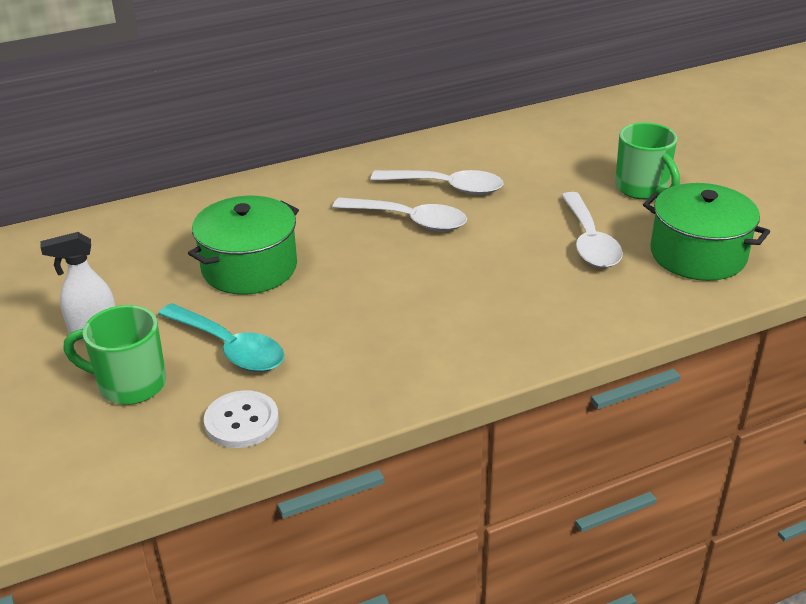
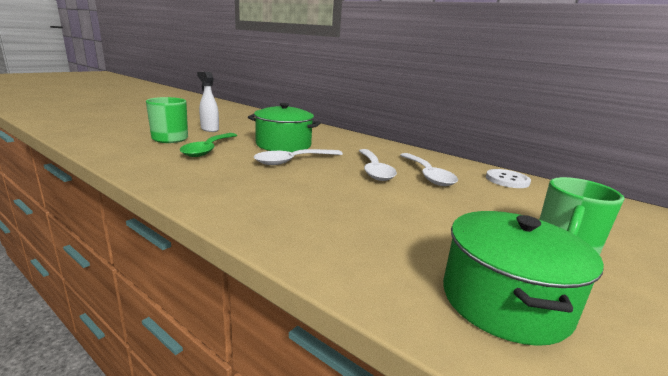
camera: 60 degrees right, 15 degrees down
(230, 348) = (208, 150): turquoise spoon -> green spoon
(241, 421) = (142, 159): white button -> white button (507, 180)
(589, 241) = (437, 233): white spoon -> white spoon (293, 161)

